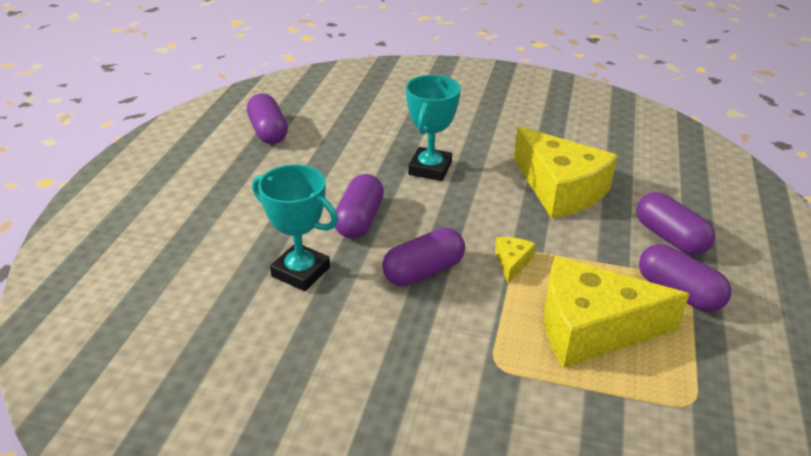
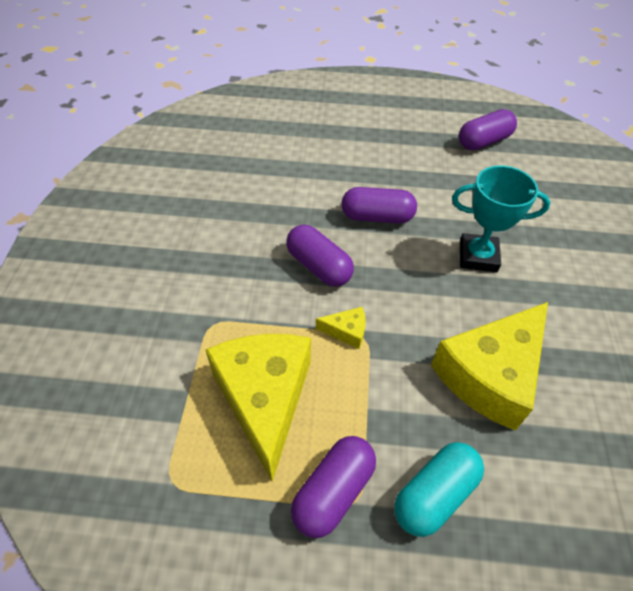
camera: 80 degrees right, 15 degrees up
(301, 272) = (302, 193): turquoise trophy -> none
(670, 237) = (435, 494): purple capsule -> turquoise capsule

